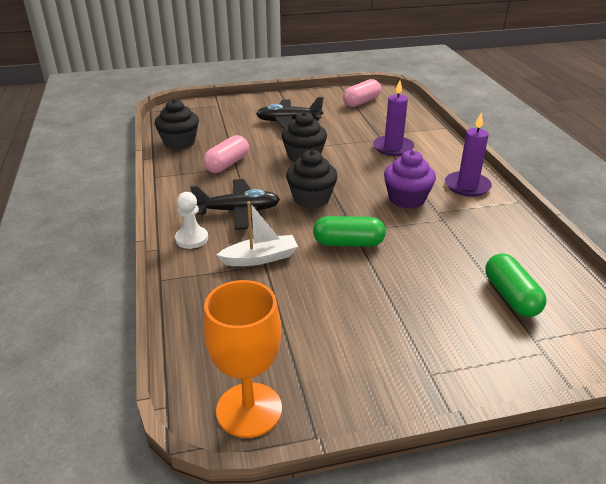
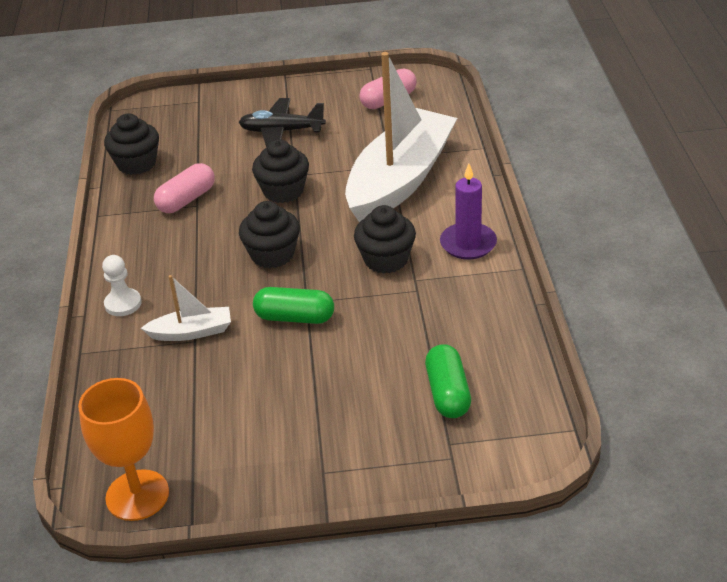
camera: 10 degrees right, 5 degrees up
(238, 211) = (183, 269): black plane -> none
(393, 148) = (400, 180): purple candle -> white boat
(407, 199) = (386, 259): purple cupcake -> black cupcake

